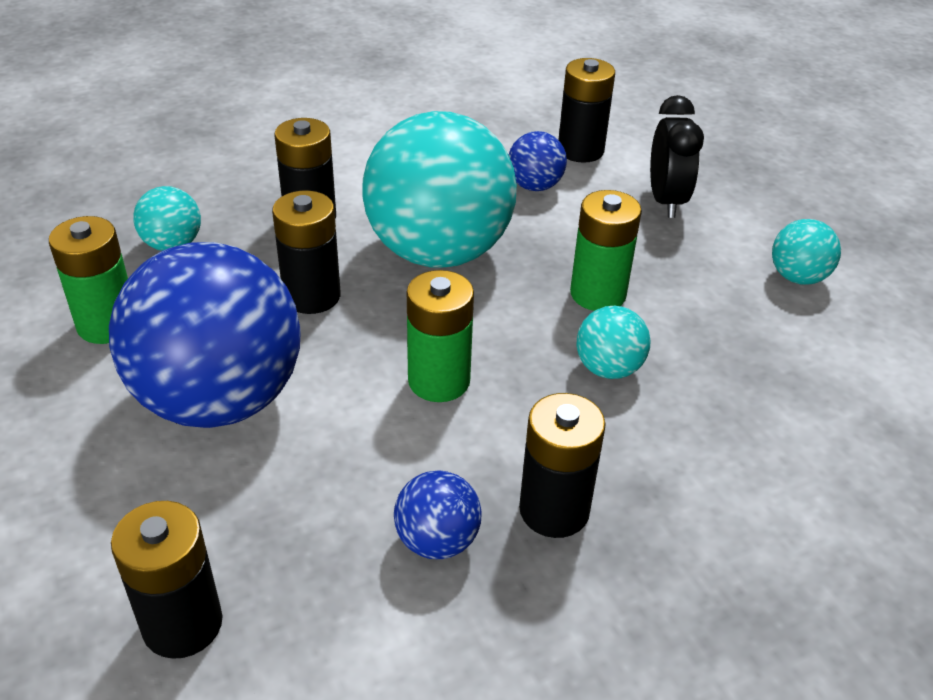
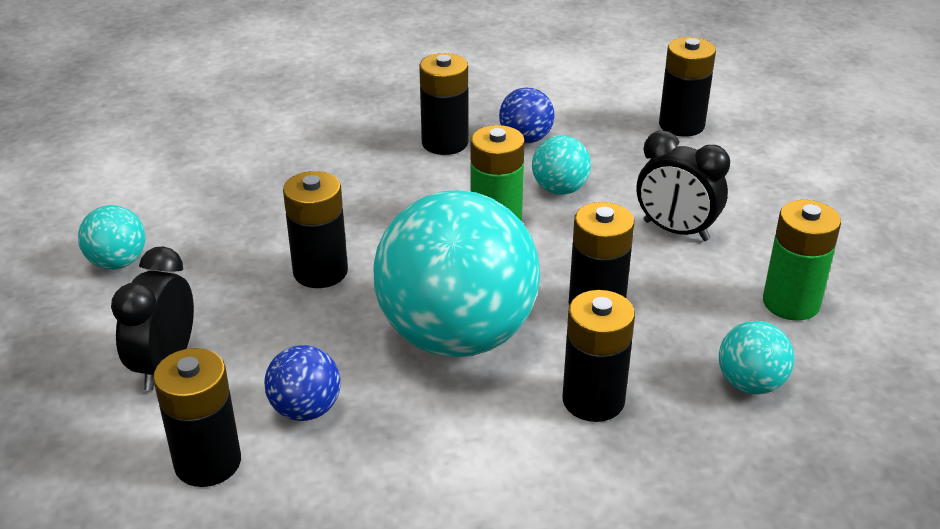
camera: 165 degrees left, 5 degrees down
(219, 399) = (675, 231): blue ball -> black clock
(598, 294) = (320, 272): green battery -> black battery
(608, 368) = (353, 213): turquoise ball -> turquoise ball (560, 189)

